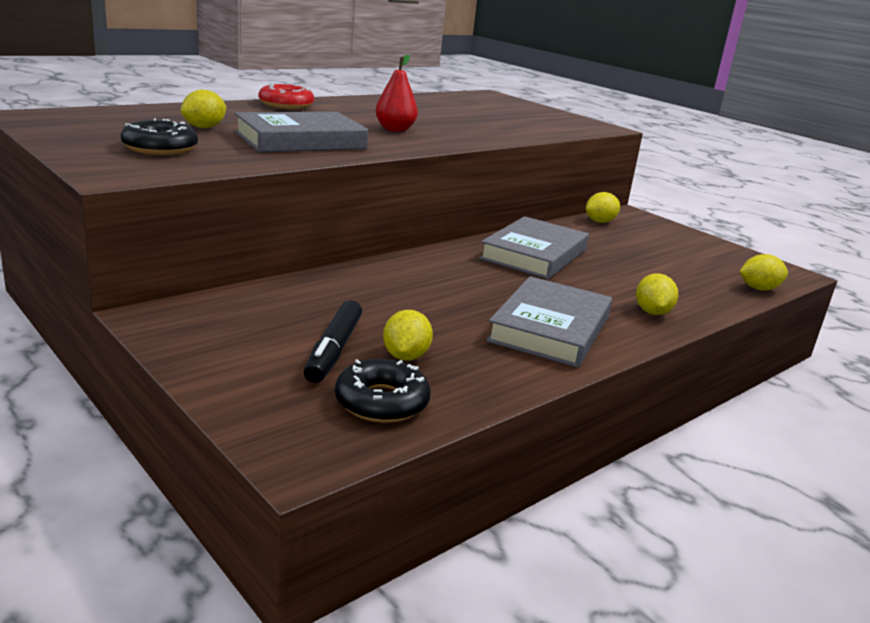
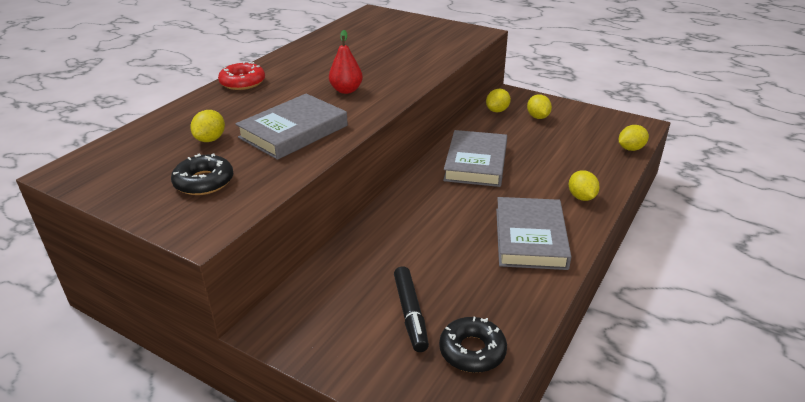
camera: 15 degrees left, 10 degrees up
(405, 356) = (459, 301): yellow lemon -> yellow lemon (538, 117)

